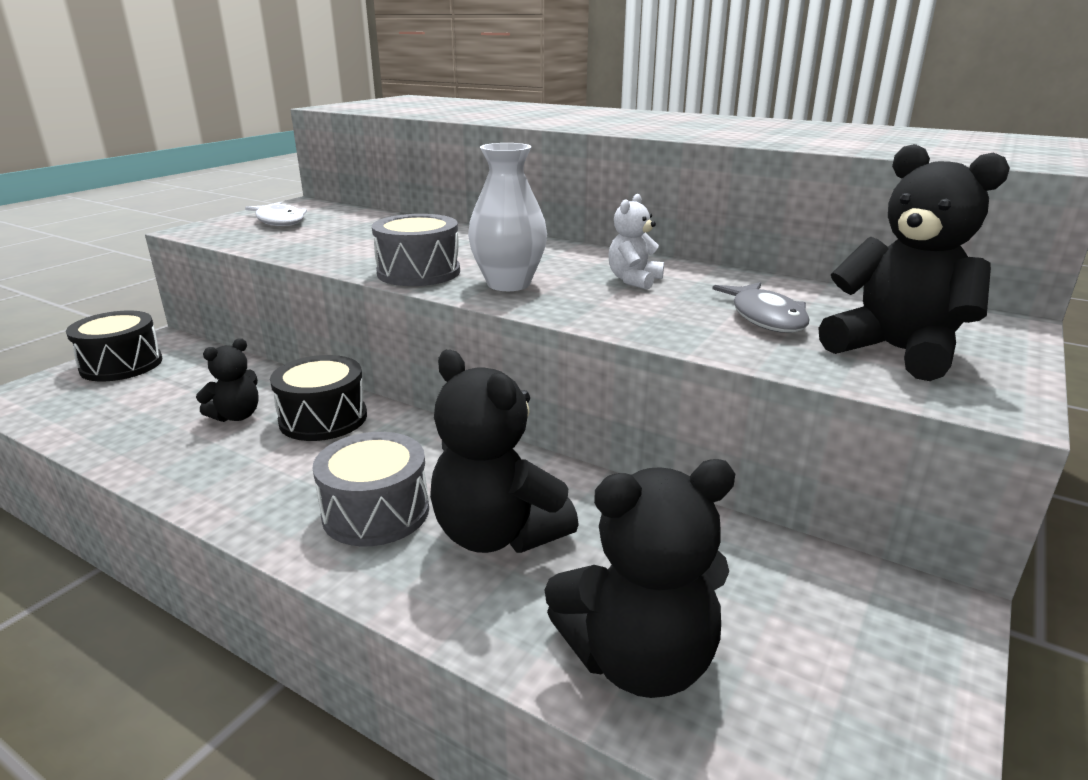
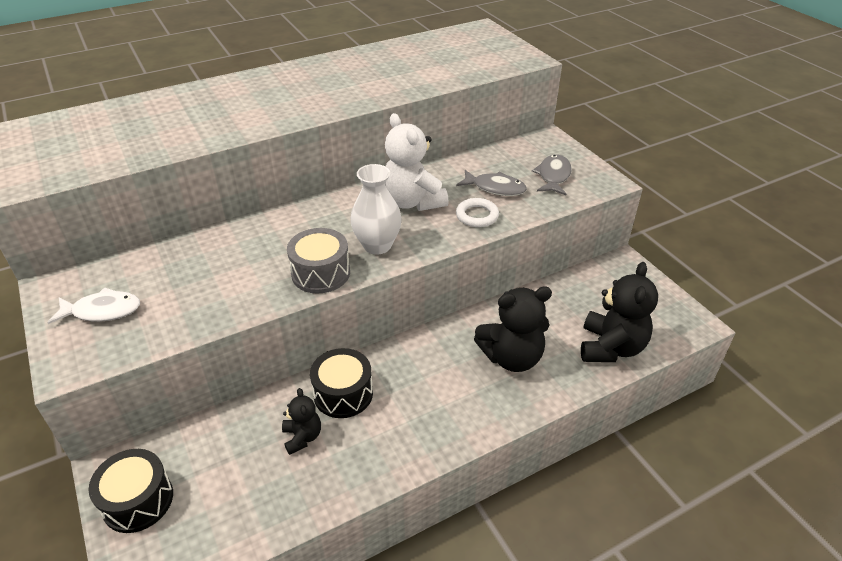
camera: 60 degrees left, 15 degrees up
(376, 512) = (465, 396): grey drum -> none
(634, 280) = (412, 202): white teddy bear -> white teddy bear, size x1.84
(670, 321) = (477, 216): none -> white ring
(896, 351) = (553, 176): black teddy bear -> grey fish

